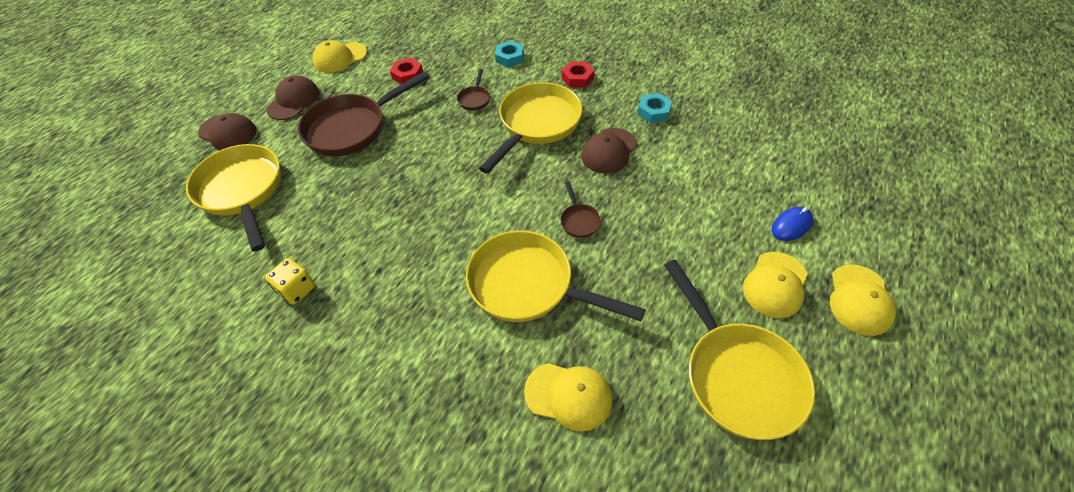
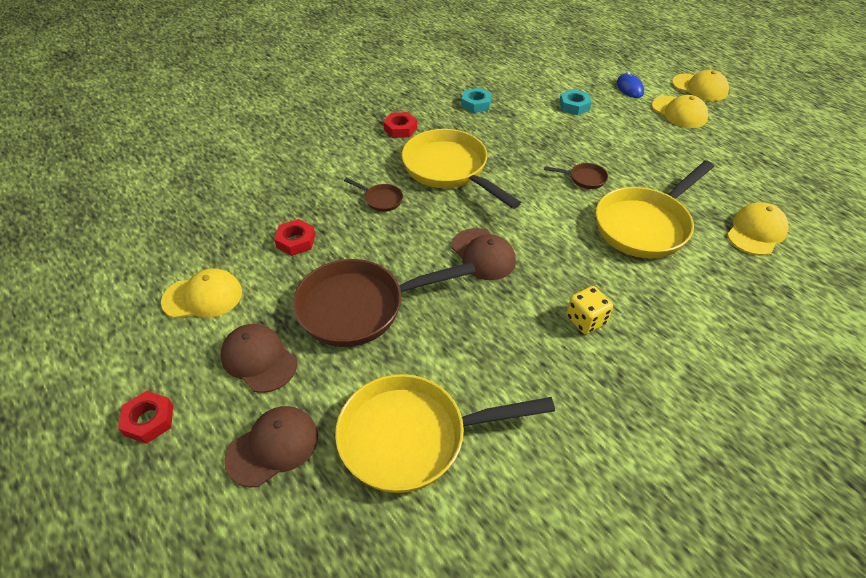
camera: 70 degrees left, 5 degrees down
(240, 78) = (149, 420): none -> red nut
(296, 289) = (600, 395): yellow dice -> yellow dice (585, 320)
(340, 58) = (203, 297): yellow cap -> yellow cap turned 90 degrees counterclockwise
(352, 128) = (359, 307): brown pan -> brown pan turned 90 degrees clockwise
(509, 57) = (332, 160): turquoise nut -> turquoise nut (574, 106)
(609, 151) = (510, 140): brown cap -> brown cap (483, 254)
(737, 375) = (749, 152): yellow pan -> none

